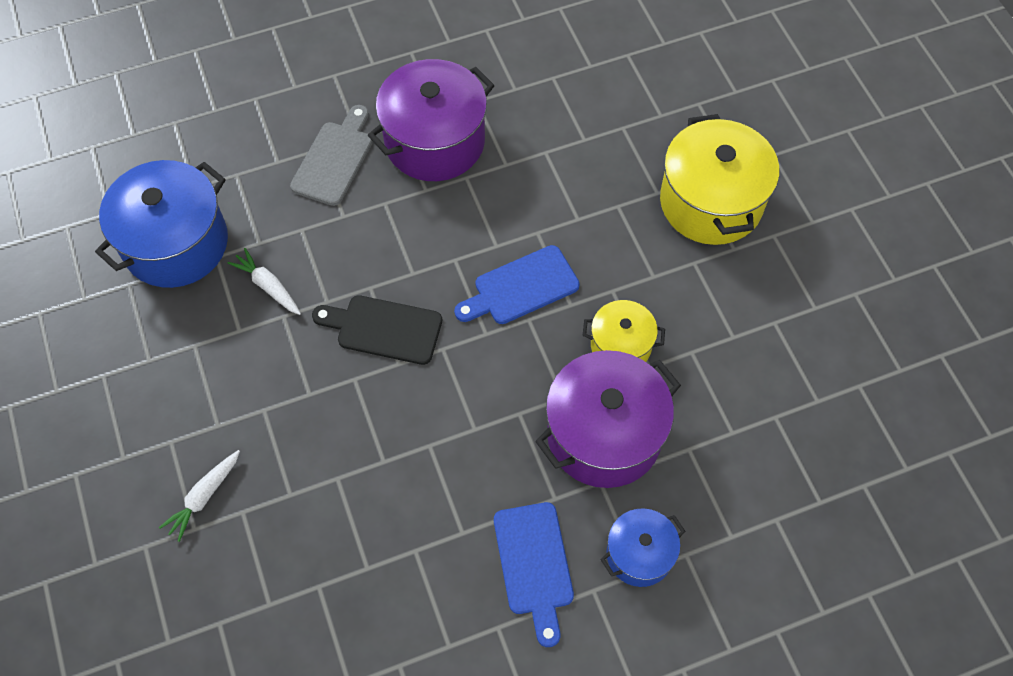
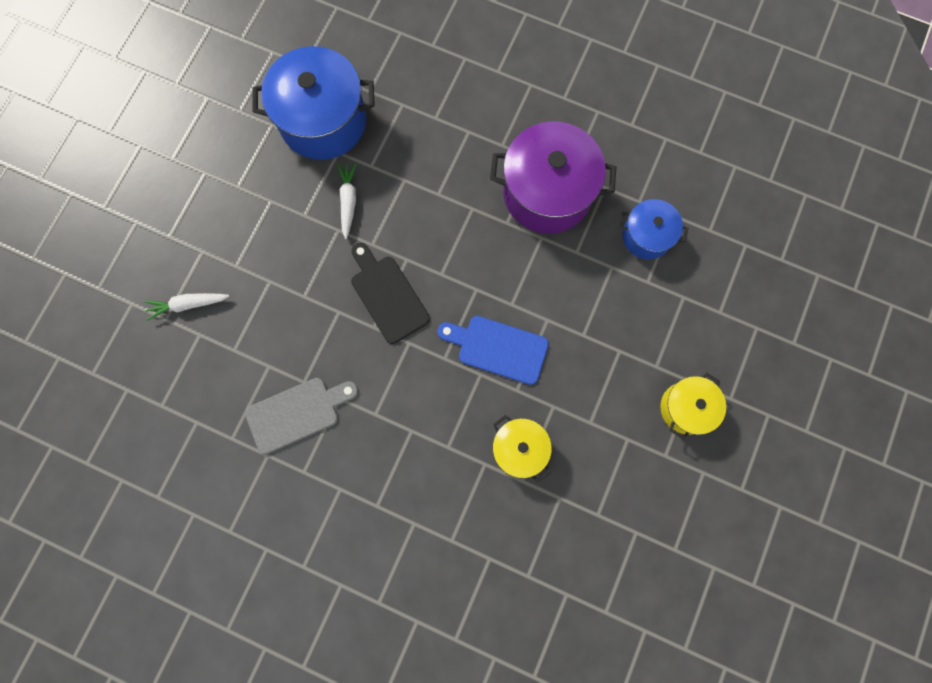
camera: 45 degrees right, 15 degrees up
(334, 159) = (471, 148): grey cutting board -> grey cutting board (297, 413)
(534, 565) = (323, 534): blue cutting board -> none
(604, 435) = (447, 496): purple pot -> none
(639, 554) = (389, 592): blue pot -> blue pot (646, 236)
(711, 202) = (686, 408): yellow pot -> yellow pot, size x0.55

